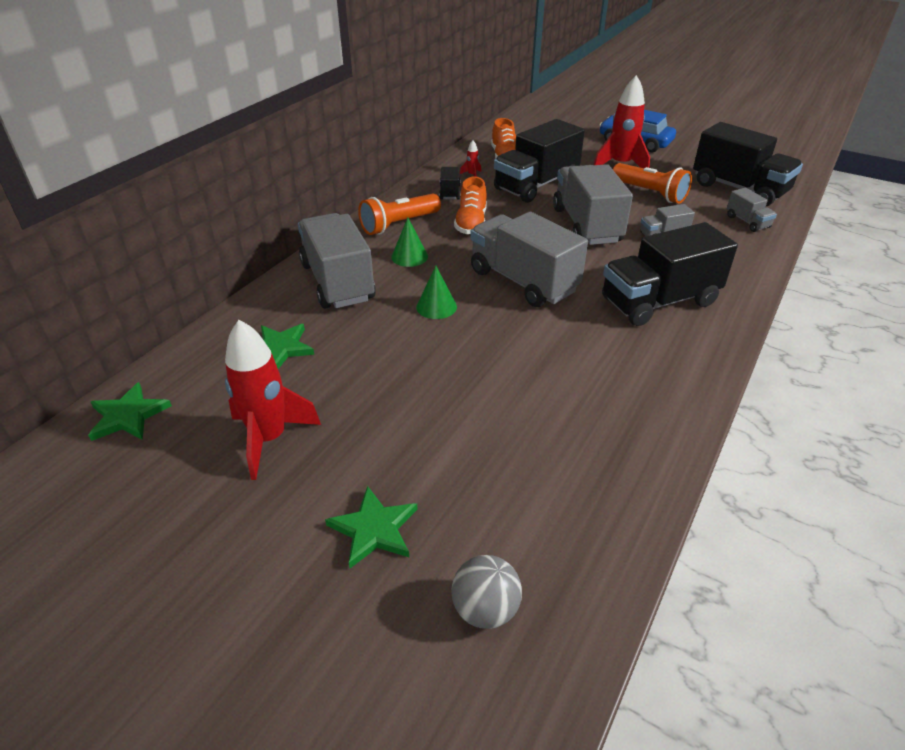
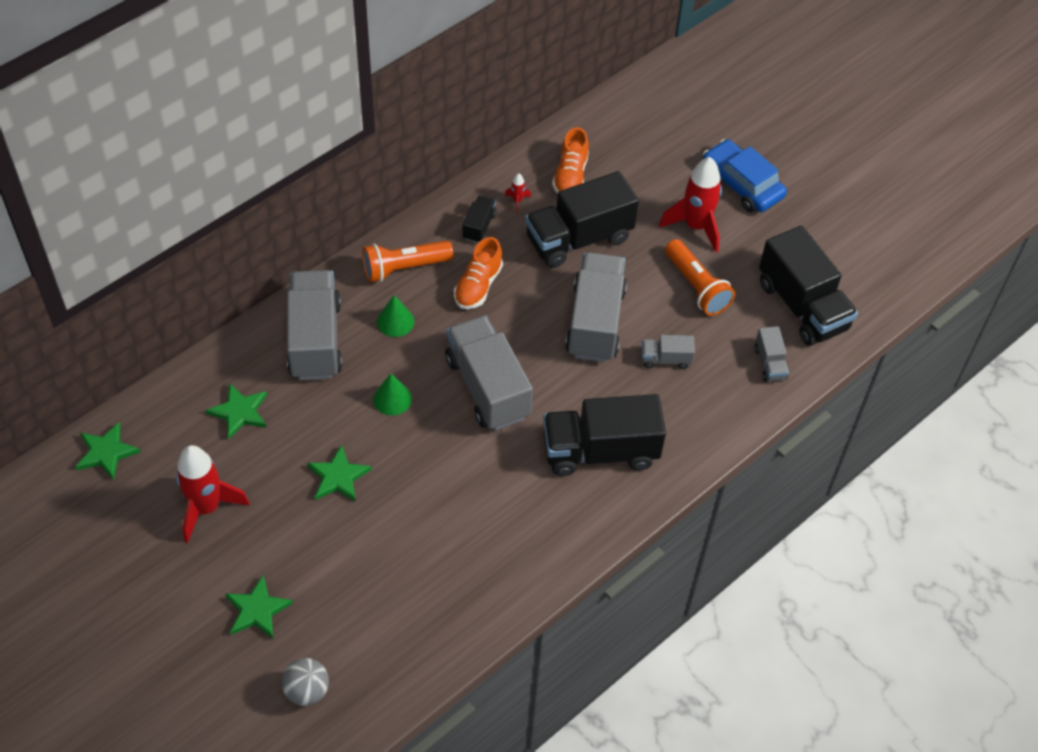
camera: 15 degrees right, 15 degrees up
(412, 377) = (338, 477): none -> green star

